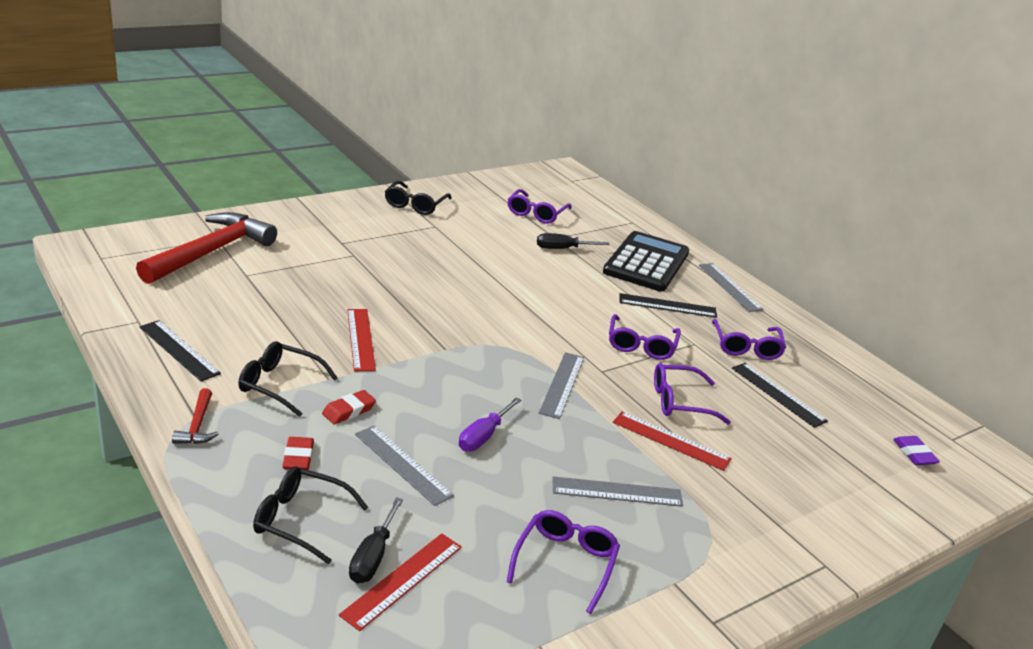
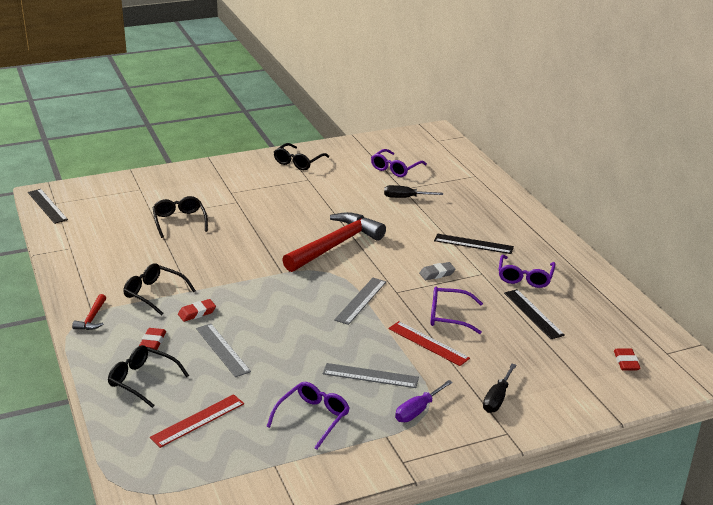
camera: 15 degrees right, 0 degrees up
(179, 350) = (93, 268): black ruler -> black ruler (47, 206)
(211, 252) = (133, 199): red hammer -> red hammer (335, 245)
(284, 281) = (179, 221): none -> black glasses
(360, 339) = (221, 264): red ruler -> none
(373, 556) = (183, 405): black screwdriver -> black screwdriver (497, 398)
(483, 436) = (287, 334): purple screwdriver -> purple screwdriver (417, 410)
(641, 345) = (437, 274): purple glasses -> grey eraser
(646, 263) = (471, 209): black calculator -> none
(730, 287) = (535, 230): grey ruler -> none
(914, 454) = (626, 362): purple eraser -> red eraser

